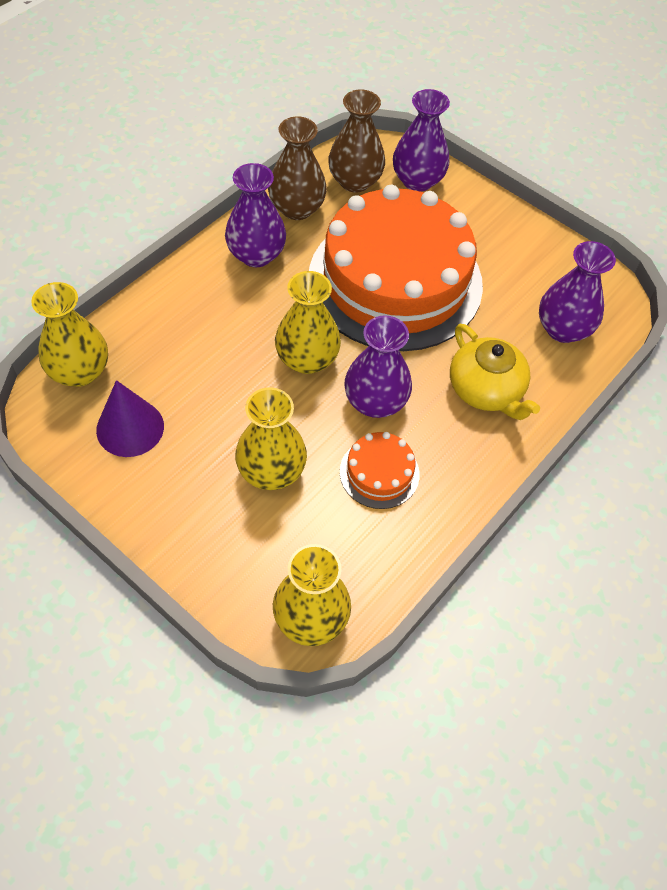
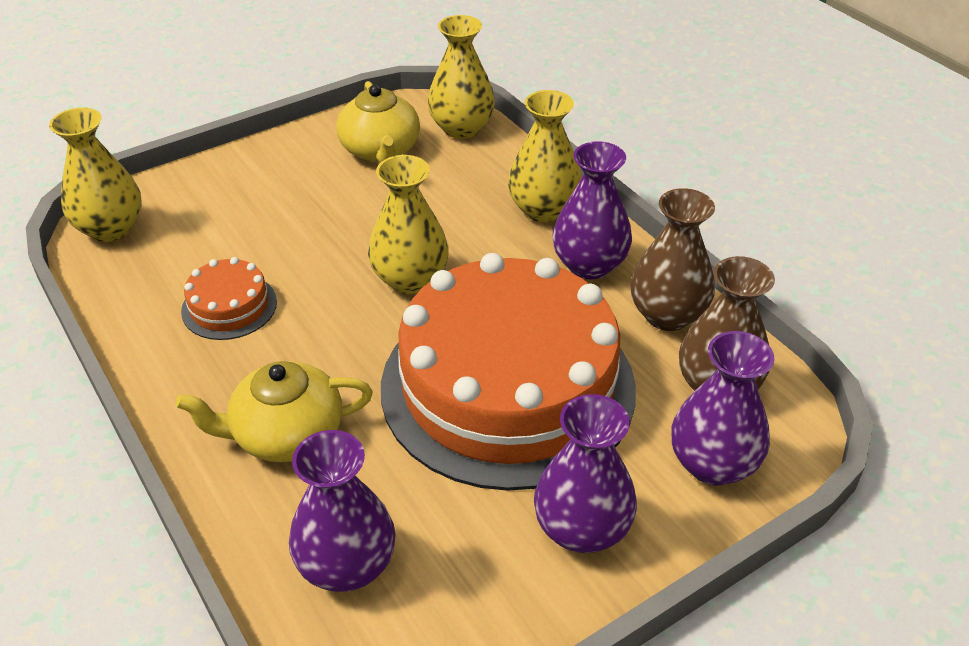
camera: 110 degrees right, 15 degrees down
(130, 428) = (380, 150): purple cone -> yellow teapot
(271, 471) = (280, 229): yellow vase -> yellow vase (543, 209)
(375, 402) = (323, 323): purple vase -> purple vase (581, 529)

